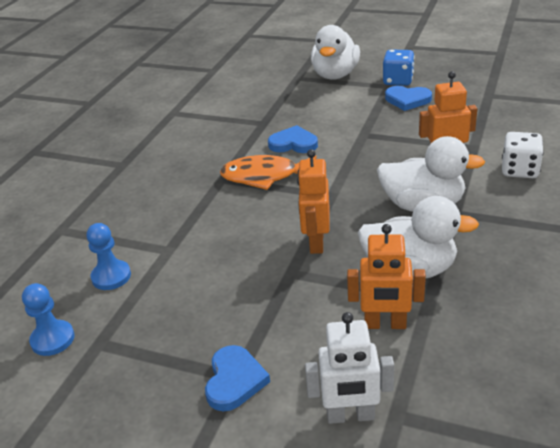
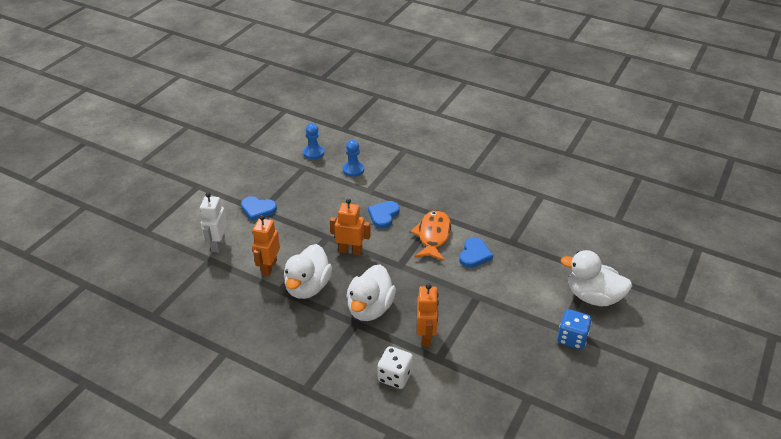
camera: 95 degrees right, 5 degrees up
(407, 100) = (531, 336): blue heart -> blue heart (383, 215)

